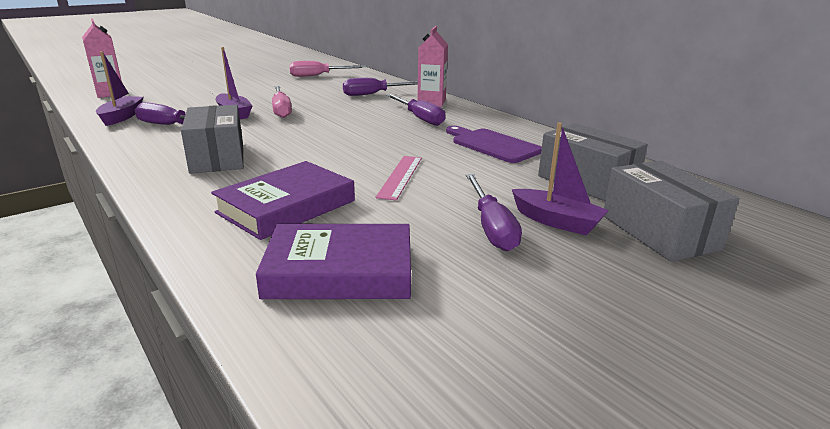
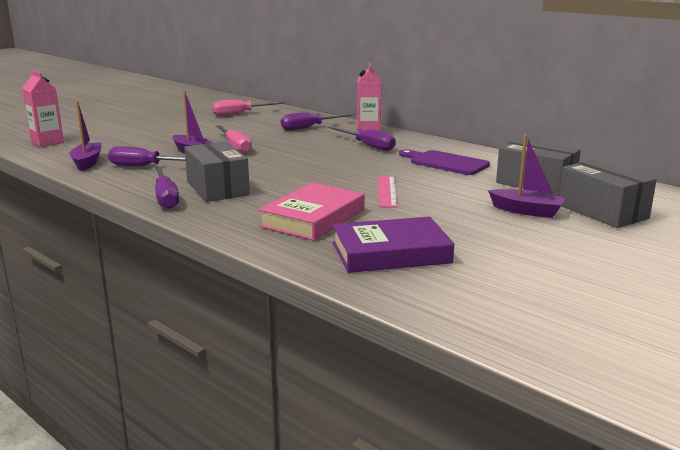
camera: 10 degrees left, 5 degrees down
(287, 207) = (313, 218): purple book -> pink book
(491, 227) = (481, 218): purple screwdriver -> purple screwdriver (165, 197)

